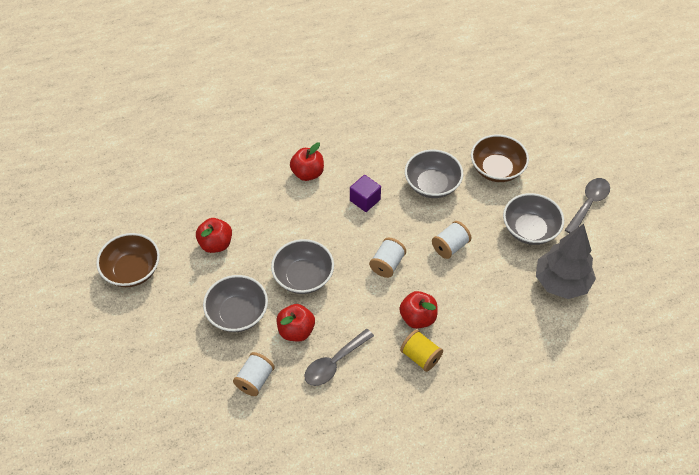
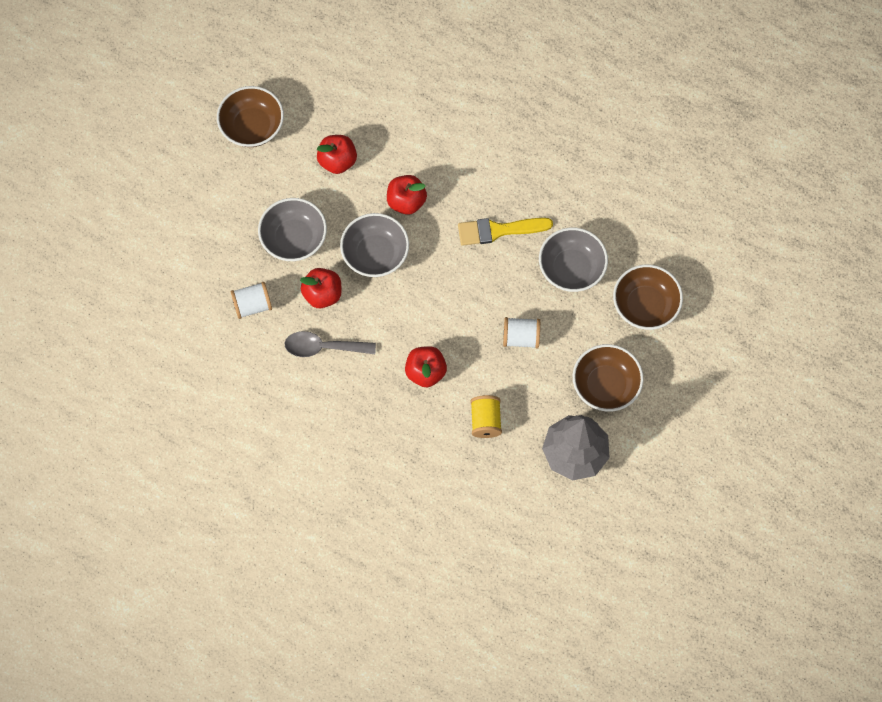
camera: 45 degrees right, 15 degrees up
(307, 173) = (478, 161): red apple -> red apple (406, 201)
(365, 200) = (498, 230): purple cube -> yellow brush
(387, 264) = (452, 305): white spool -> none
(420, 356) = (392, 404): yellow spool -> yellow spool (485, 421)
(530, 229) = (605, 385): grey bowl -> brown bowl
(588, 204) = (686, 411): grey spoon -> none

